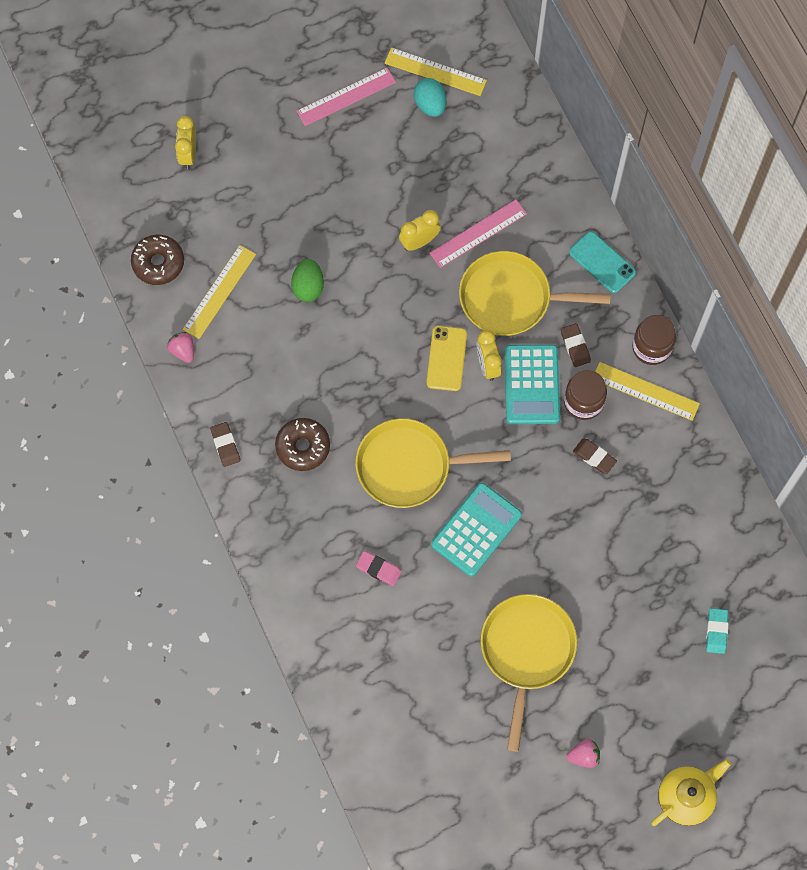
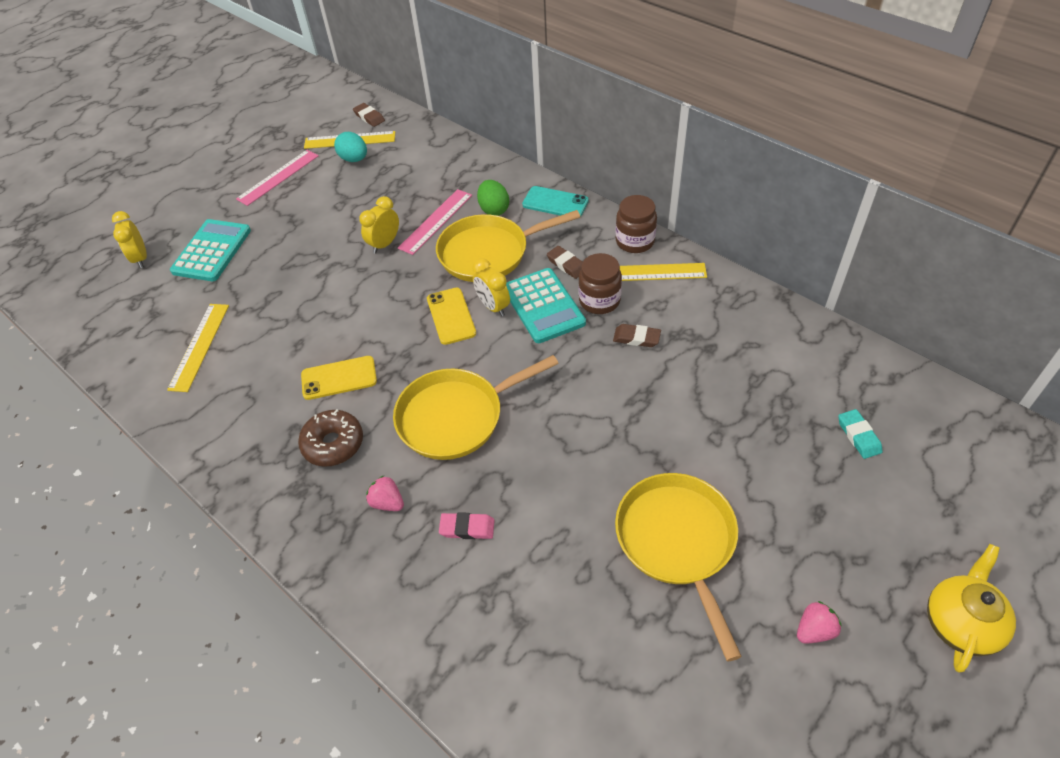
camera: 20 degrees left, 20 degrees down
(158, 263) = (128, 346): brown donut -> none
(183, 351) = (172, 408): pink strawberry -> pink strawberry (387, 502)
(225, 445) = (244, 476): brown eraser -> brown eraser (369, 117)
(308, 287) = (290, 311): green egg -> green egg (494, 209)
(328, 382) = (339, 378): none -> yellow phone
(476, 530) = (556, 445): turquoise calculator -> turquoise calculator (212, 251)

